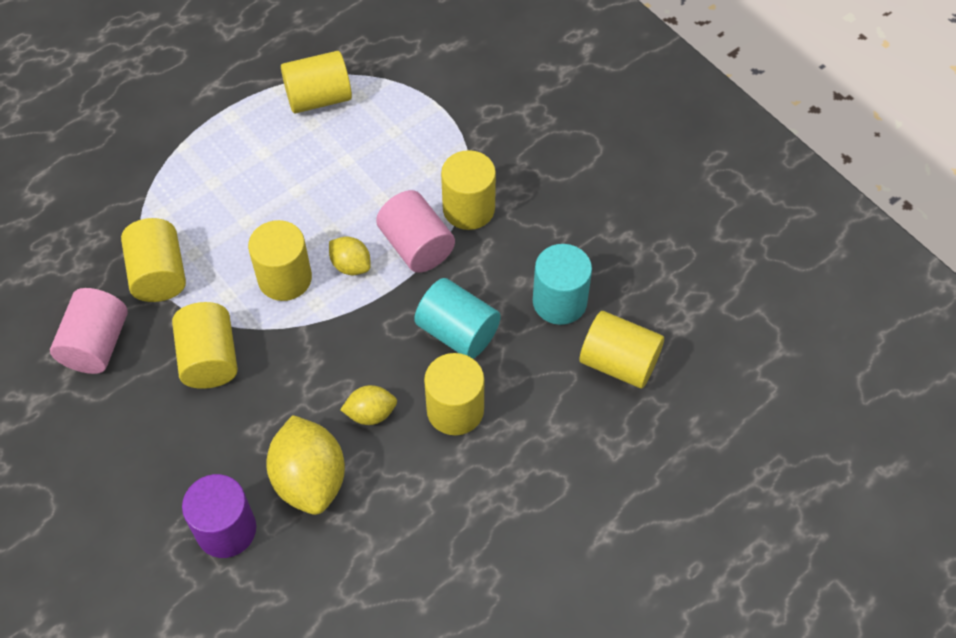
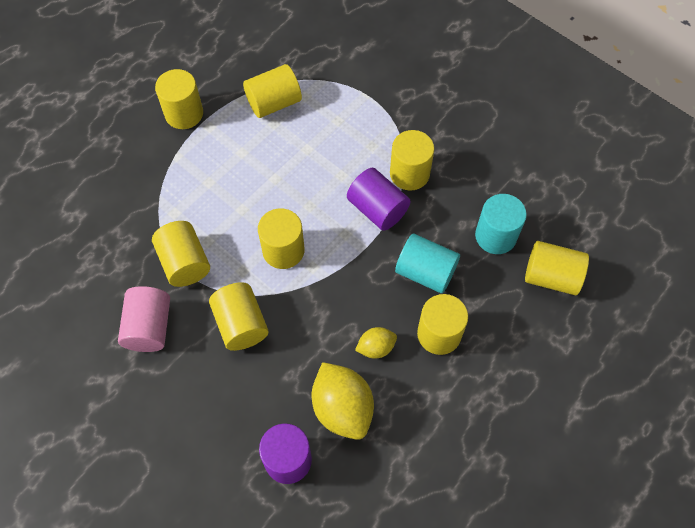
camera: 10 degrees left, 5 degrees up
(203, 96) = (184, 114): none -> yellow cylinder
(351, 265) = (331, 232): yellow lemon -> none
(416, 246) = (377, 209): pink cylinder -> purple cylinder

